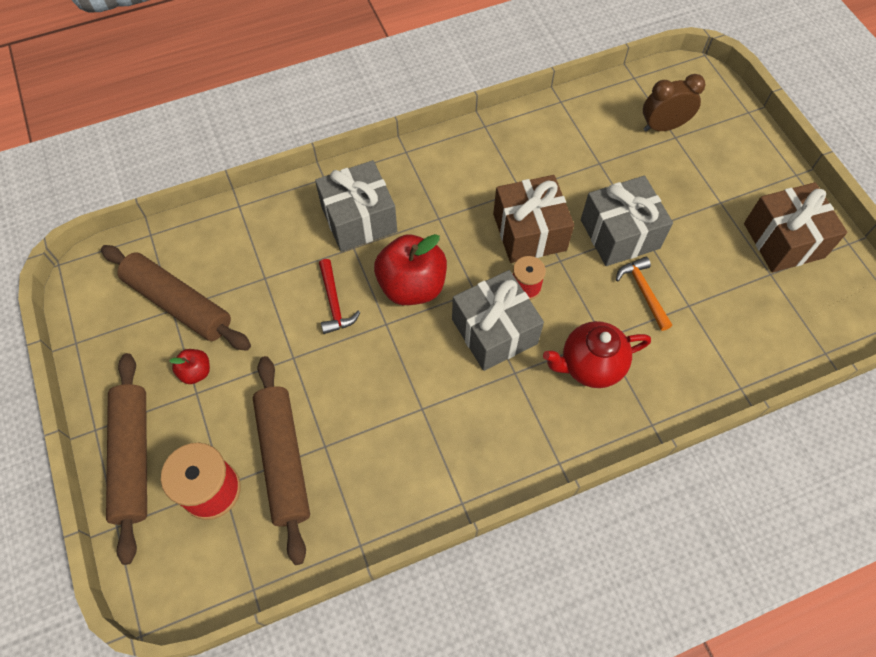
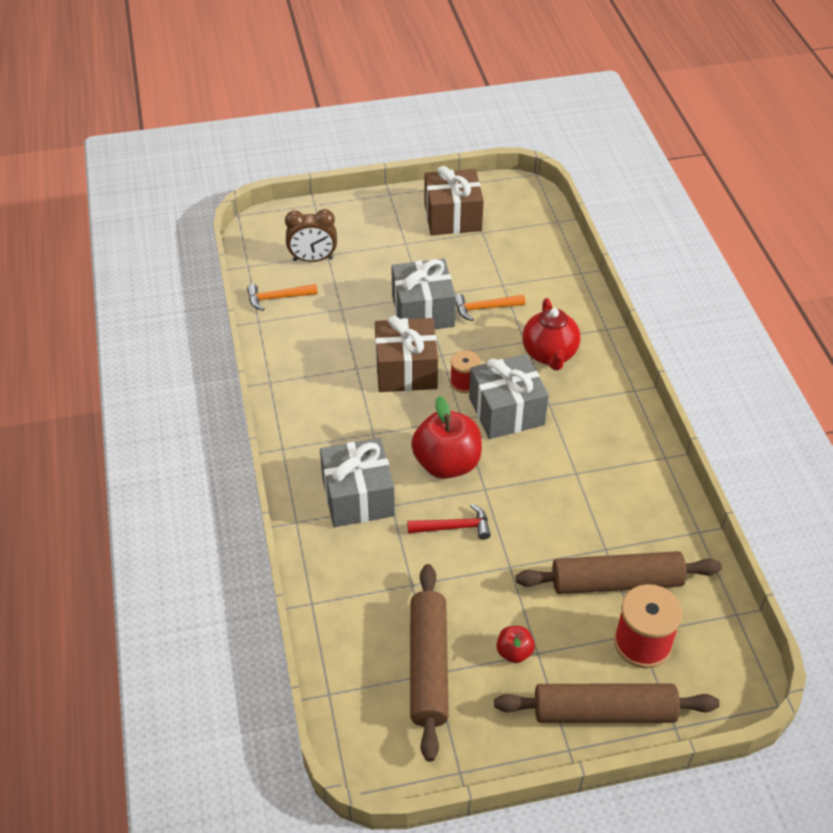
camera: 80 degrees left, 15 degrees down
(178, 303) = (428, 666): brown rolling pin -> brown rolling pin turned 45 degrees counterclockwise
(597, 109) = (277, 298): none -> orange hammer
(663, 126) = (313, 259): brown clock -> brown clock turned 90 degrees counterclockwise

